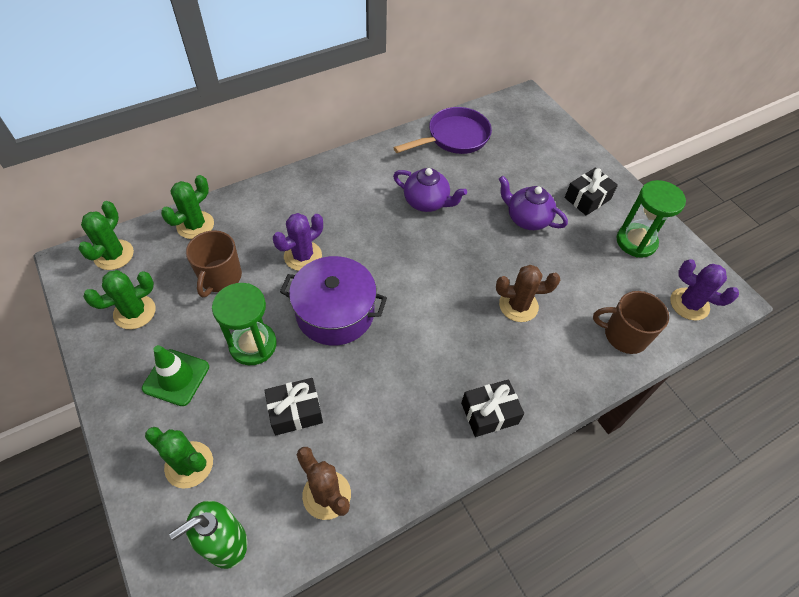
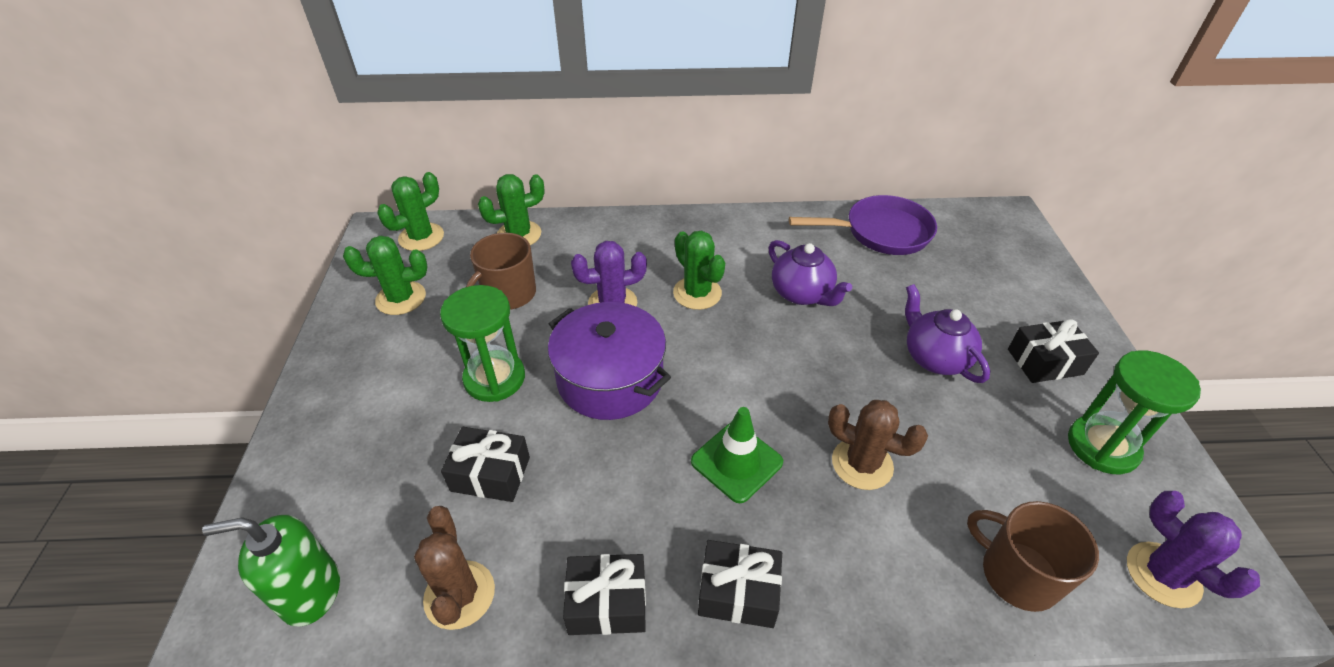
camera: 30 degrees right, 10 degrees down
(176, 377) = (393, 380): green traffic cone -> green traffic cone (736, 462)
(189, 464) = (339, 481): green cactus -> green cactus (697, 293)
(419, 455) = (607, 603): none -> black gift

